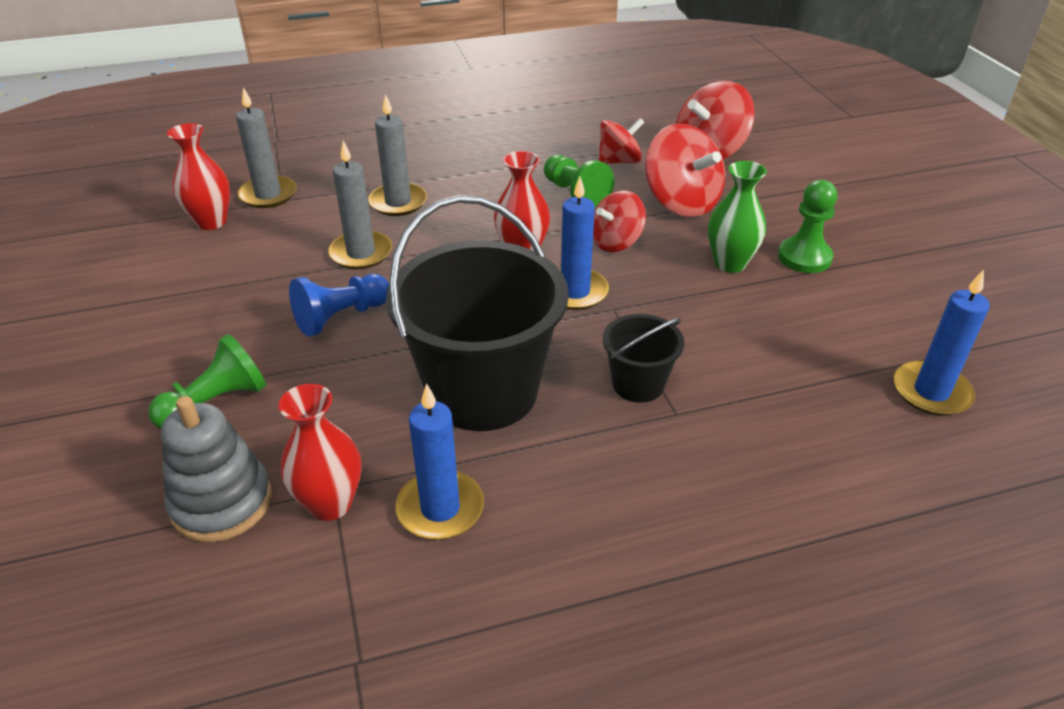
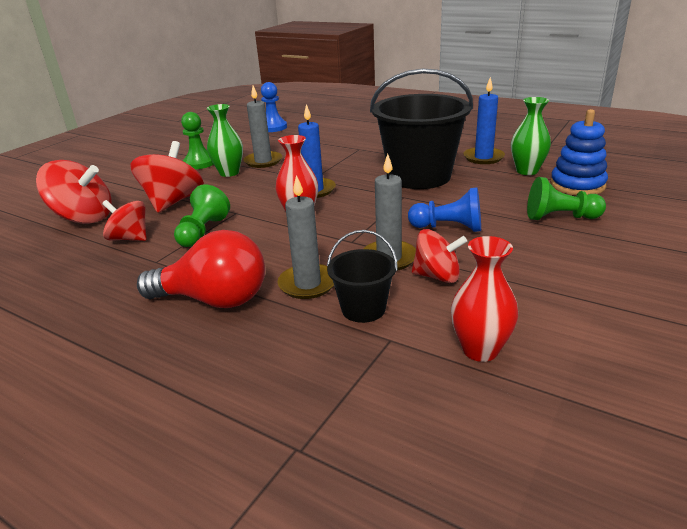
camera: 130 degrees left, 10 degrees down
(221, 502) = (577, 185): grey stacking toy -> blue stacking toy
(268, 195) = (397, 354): grey candle -> grey candle (263, 161)
(330, 504) = (527, 171): red vase -> green vase
(448, 163) = (214, 300): none -> red light bulb
(616, 242) = (248, 200): red spinning top -> red spinning top (437, 276)
(638, 384) = (355, 158): black bucket -> black bucket (363, 309)
(931, 392) = (273, 127): blue candle -> blue pawn

